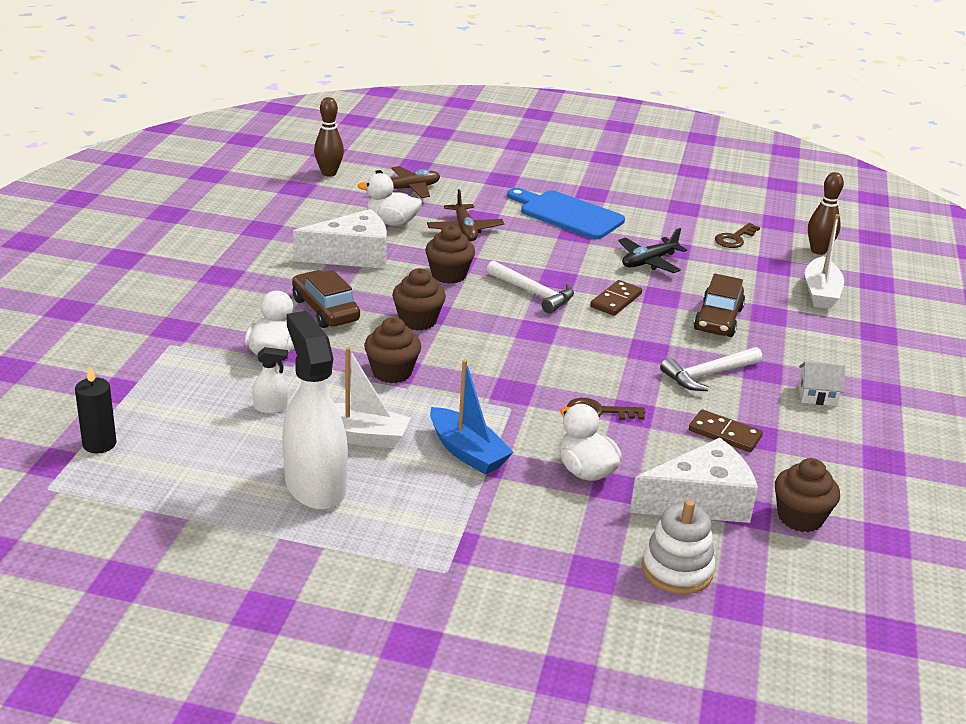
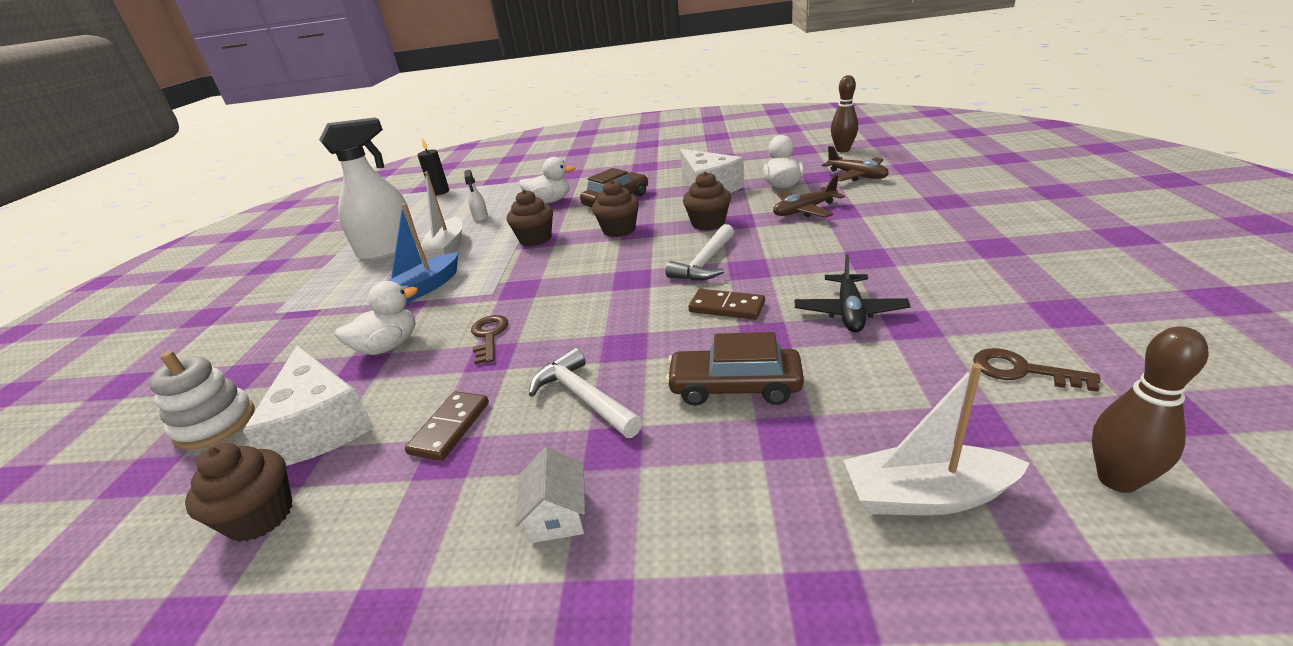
camera: 85 degrees right, 0 degrees up
(567, 214) = (911, 245): blue cutting board -> none
(649, 262) = (849, 312): black plane -> black plane turned 120 degrees counterclockwise

